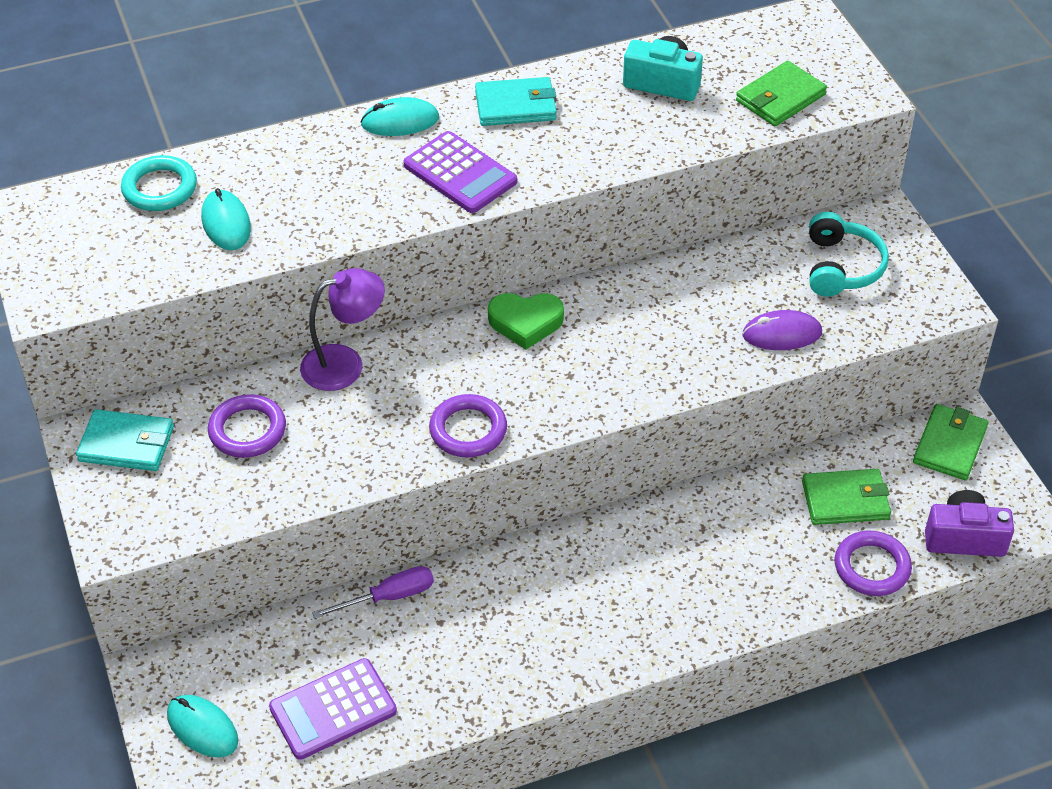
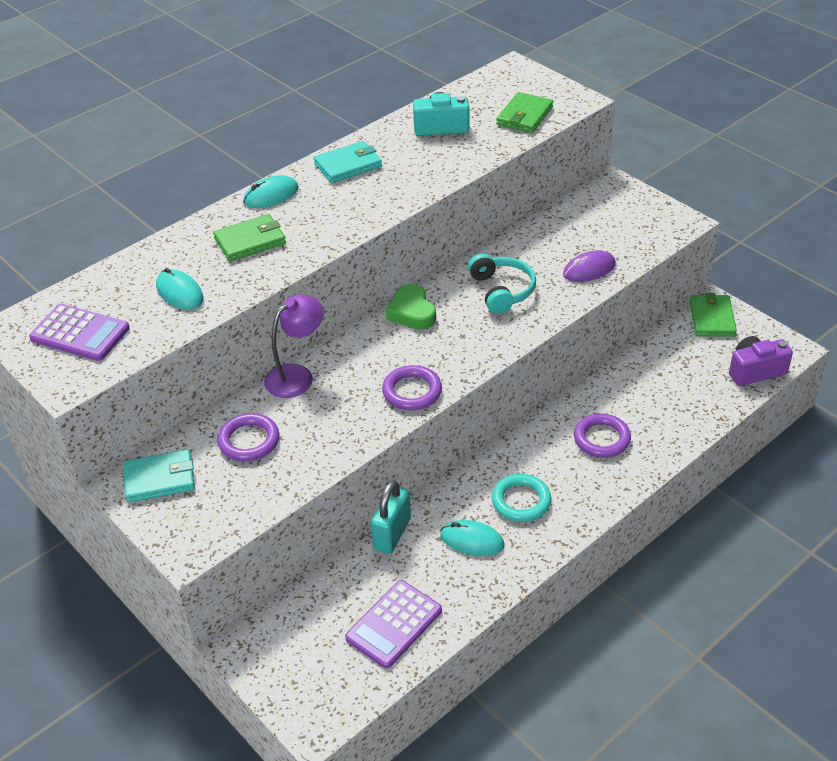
camera: 20 degrees left, 5 degrees down
(160, 188) = (114, 284): turquoise ring -> turquoise ring (521, 501)
(202, 728) = (302, 672): turquoise mouse -> turquoise mouse (472, 540)
(389, 597) = (392, 534): purple screwdriver -> turquoise padlock
(460, 173) = (334, 216): purple calculator -> purple calculator (80, 333)
(525, 323) = (412, 312): green heart -> green heart turned 90 degrees clockwise
(841, 267) = (602, 219): turquoise headphones -> turquoise headphones (502, 291)
(845, 500) = (667, 372): green wallet -> green wallet (250, 241)
(872, 567) = (708, 407): purple ring -> purple ring (601, 439)

